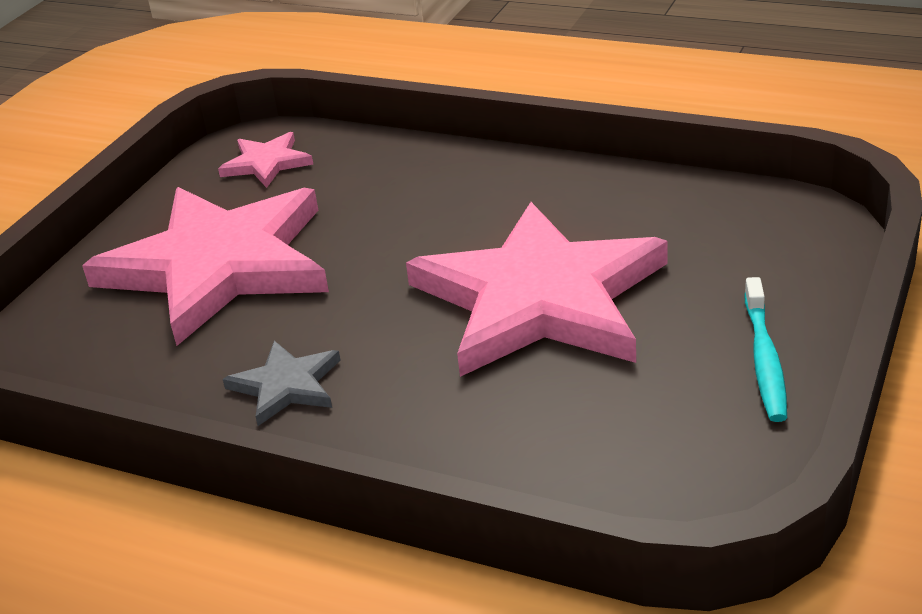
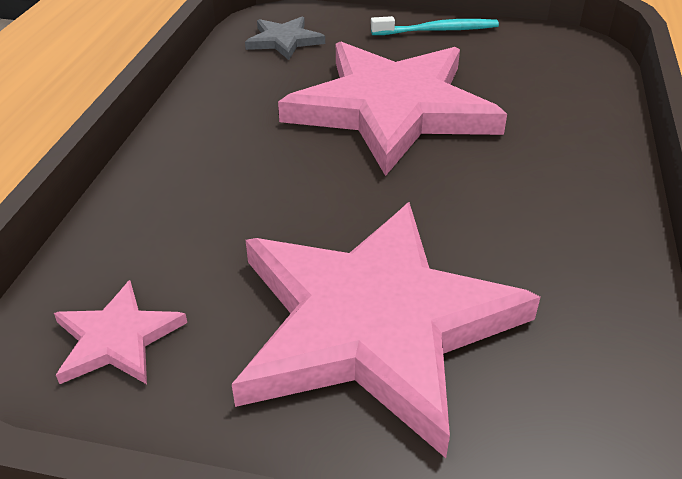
camera: 105 degrees left, 5 degrees up
(286, 385) = (558, 223): grey star -> grey star (284, 41)

